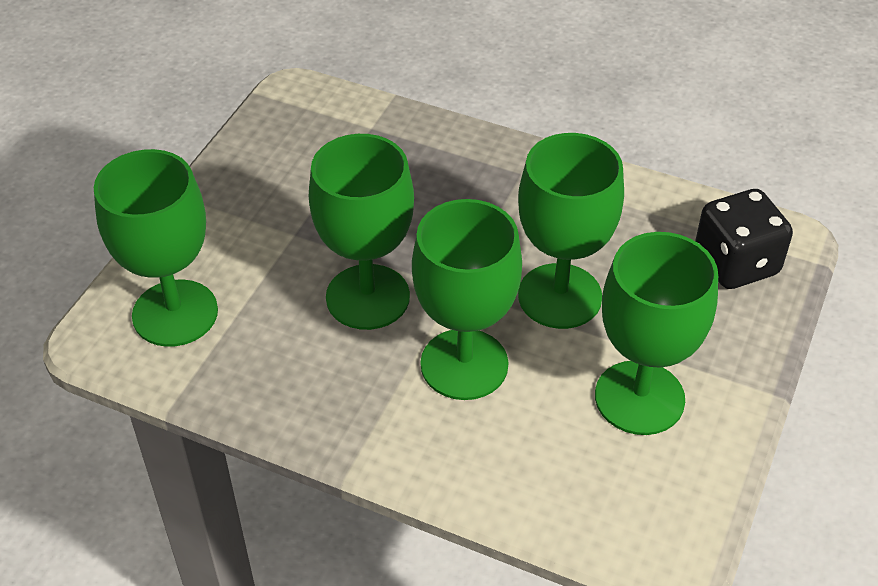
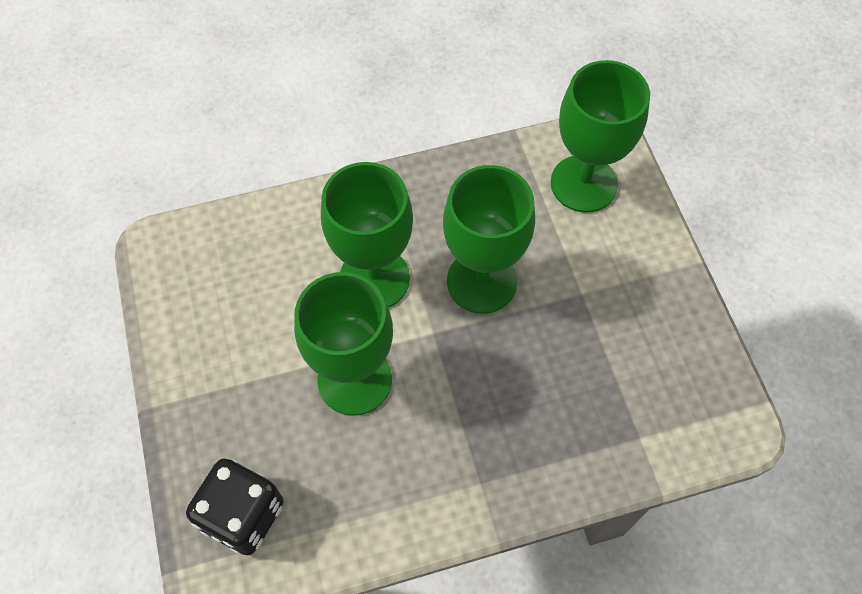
camera: 140 degrees right, 15 degrees up
(639, 398) = (242, 336): green goblet -> none

